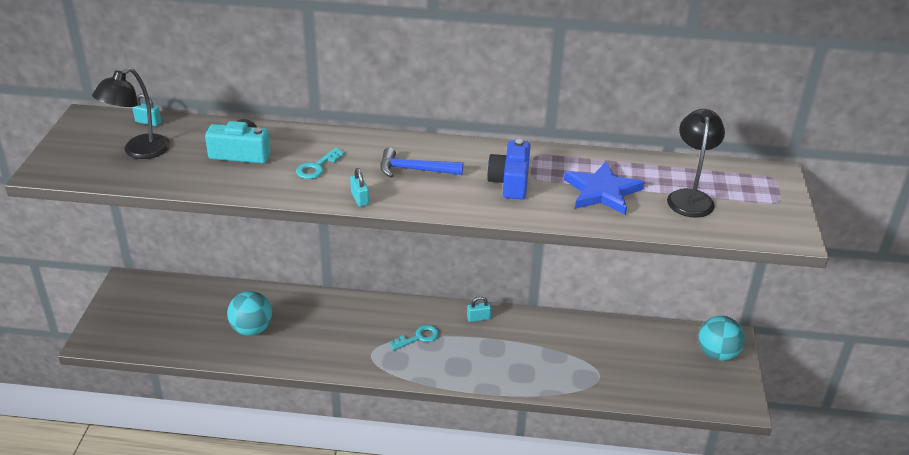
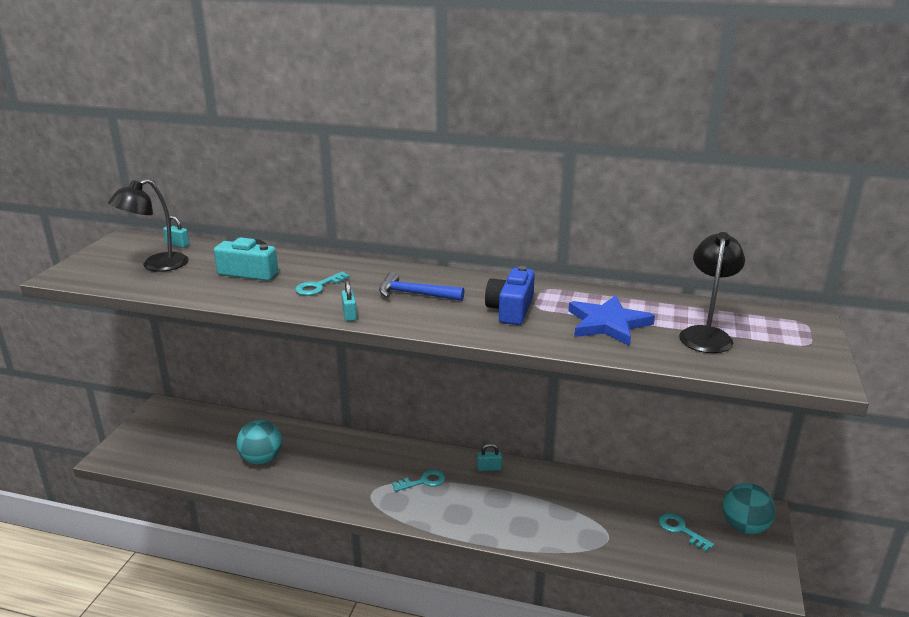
camera: 10 degrees right, 10 degrees down
(662, 362) = (681, 530): none -> turquoise key

